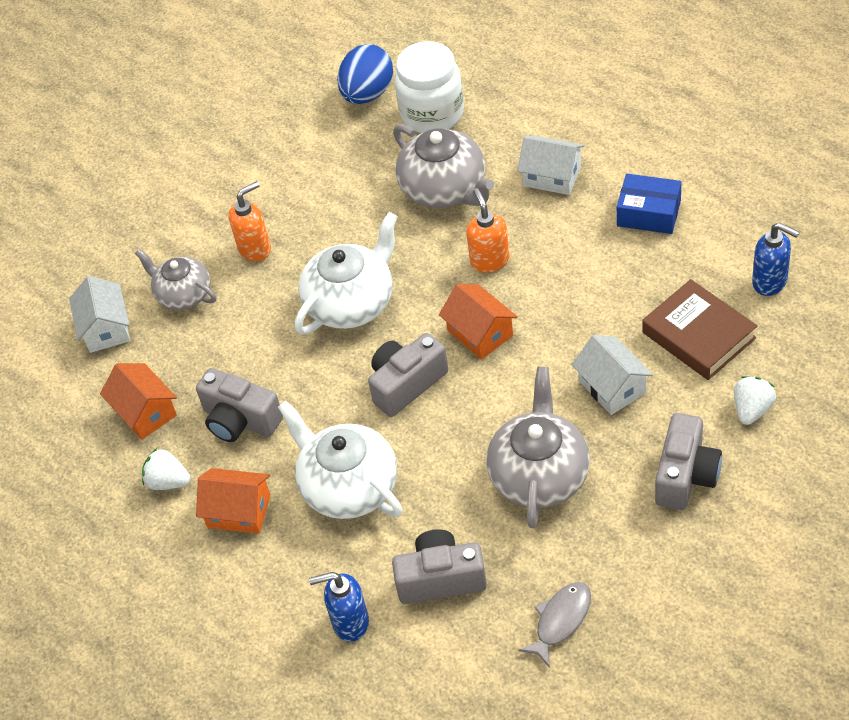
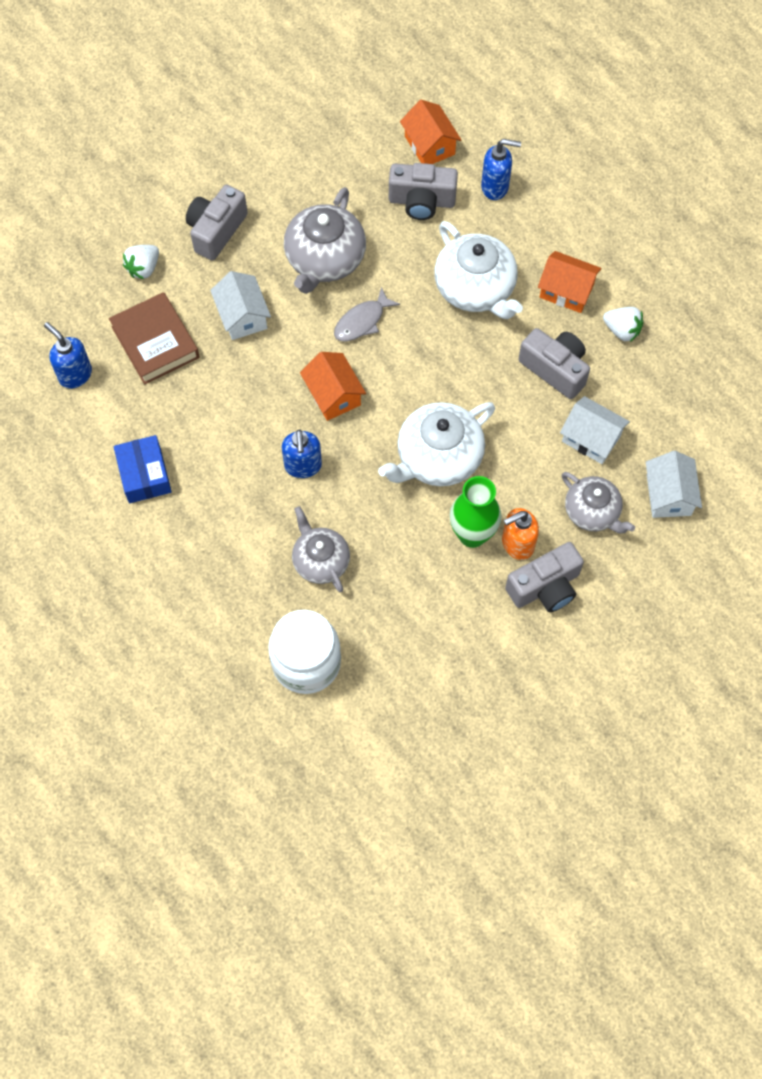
camera: 175 degrees left, 15 degrees up
(145, 412) = (637, 399): orange house -> orange house (429, 145)
(301, 246) = (472, 534): none -> green vase
(368, 94) = (366, 713): blue egg -> none
(406, 384) = (408, 364): grey camera -> grey camera (545, 587)
(444, 189) = (320, 560): grey teapot -> grey teapot, size x0.65
(489, 260) = (303, 466): orange soap dispenser -> blue soap dispenser
(552, 176) = (215, 544): white house -> white house (591, 438)
(560, 621) = (345, 152): grey fish -> grey fish (362, 321)
(649, 213) = (144, 475): blue box -> blue box turned 45 degrees clockwise

